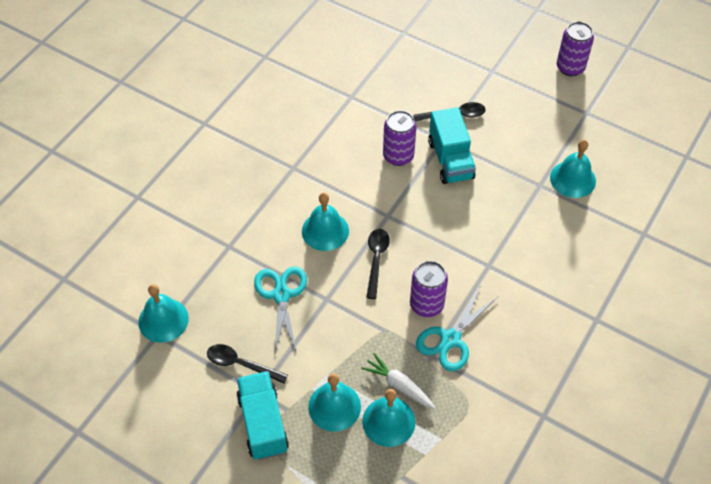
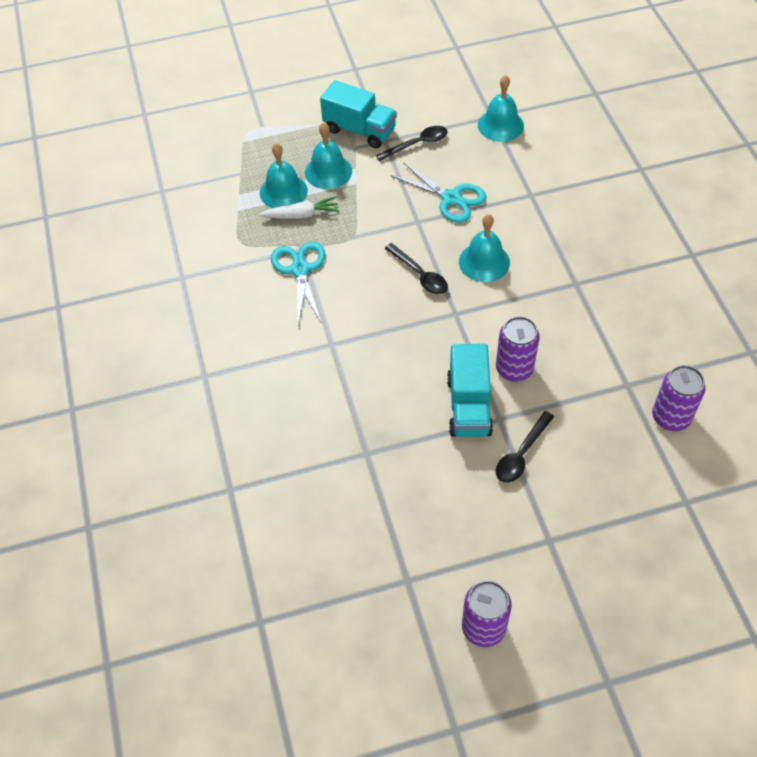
camera: 135 degrees right, 0 degrees up
(426, 305) = (344, 277): purple can -> purple can (670, 417)
(450, 160) = (469, 406): turquoise truck -> turquoise truck turned 120 degrees counterclockwise
(573, 179) = (345, 488): turquoise bell -> none

